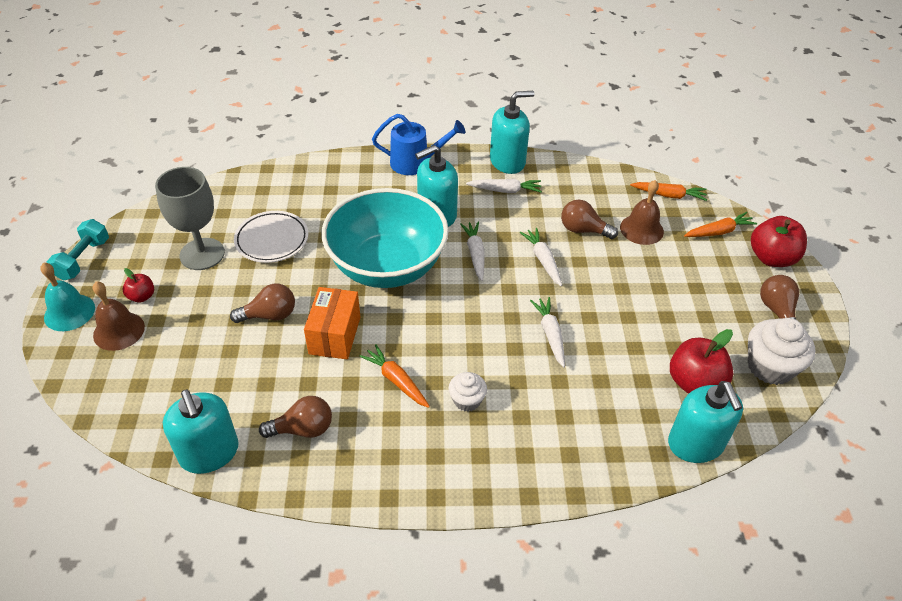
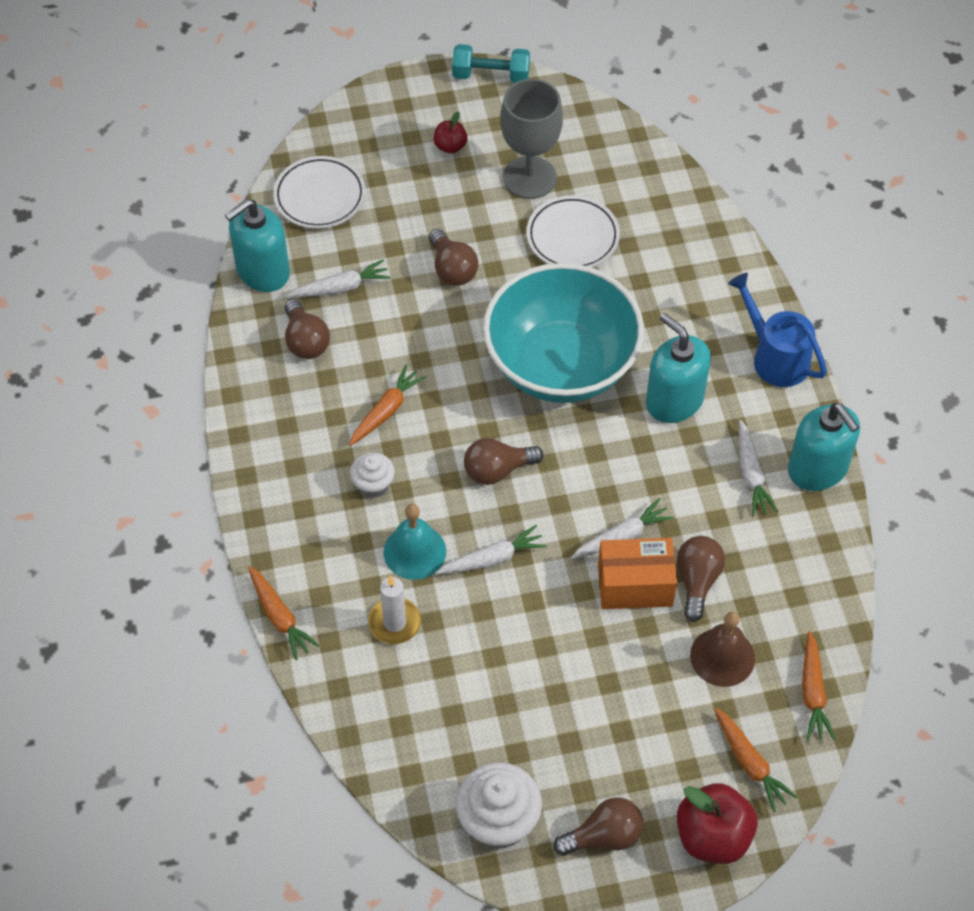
camera: 80 degrees right, 10 degrees up
(69, 312) = (412, 94): turquoise bell -> turquoise bell (414, 551)
(119, 331) = (397, 144): brown bell -> none
(145, 395) = (320, 196): none -> white plate
(334, 335) = (437, 338): orange box -> orange box (635, 585)
(416, 163) = (774, 357): blue watering can -> blue watering can turned 150 degrees clockwise
(471, 318) = (497, 470): none -> brown light bulb
(475, 254) = (611, 457): white carrot -> white carrot (341, 287)
(588, 488) = (280, 617): none -> orange carrot
(600, 405) = (394, 622): none -> white candle
(694, 382) = (451, 727): red apple -> none
(695, 444) = (358, 728): turquoise soap dispenser -> none

